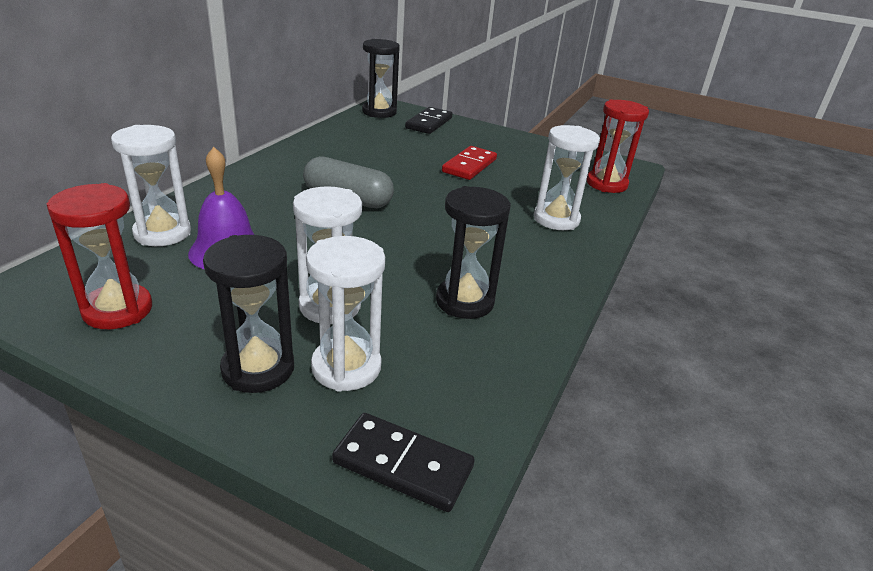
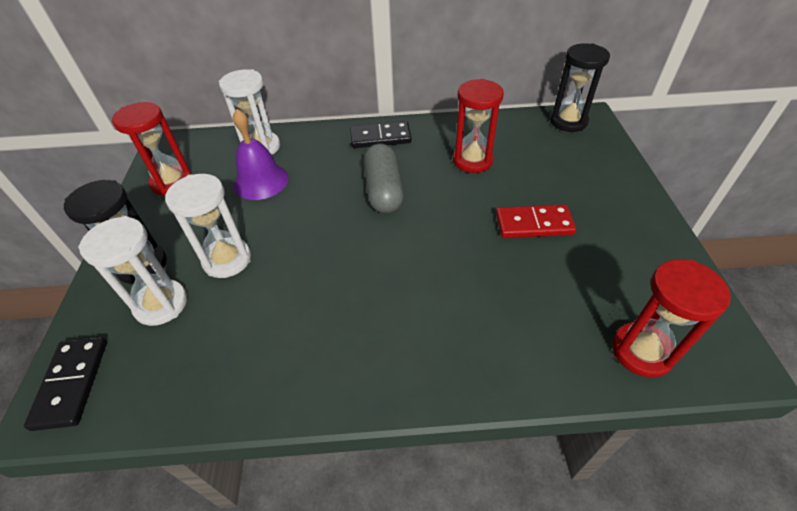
camera: 65 degrees right, 15 degrees up
(368, 155) = (472, 160): none -> red hourglass
(429, 123) = (592, 157): black domino -> black domino (380, 137)
(464, 301) = (281, 330): black hourglass -> none
(556, 219) = (492, 336): white hourglass -> none

